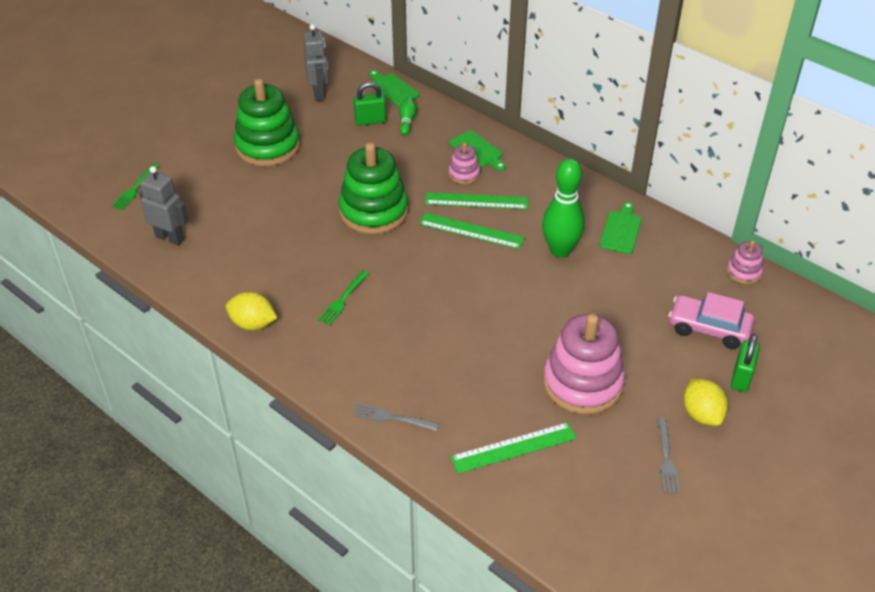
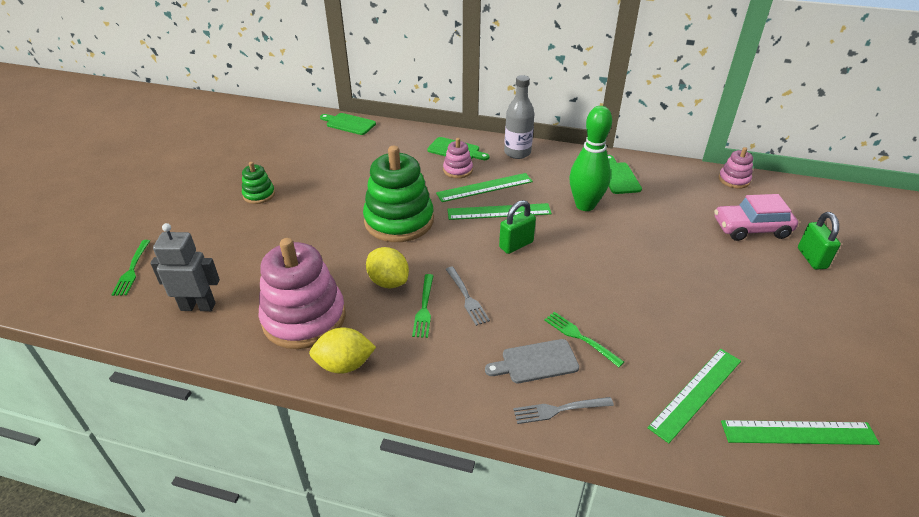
camera: 25 degrees left, 5 degrees down
(268, 146) = (259, 195): green stacking toy -> green stacking toy, size x0.47
(319, 93) = (283, 142): grey robot -> none
(370, 121) = (345, 151): green padlock -> green padlock (516, 245)
(402, 376) = (536, 362): none -> grey cutting board
(407, 121) = (378, 143): green bowling pin -> none
(454, 370) = (580, 337): none -> green fork
(538, 171) = (517, 153): none -> grey bottle
(571, 507) = (798, 433): none -> green ruler
(582, 383) = (700, 308): pink stacking toy -> pink stacking toy (304, 318)
(666, 459) = (827, 349): grey fork -> grey fork (467, 297)
(701, 414) = (814, 299): yellow lemon -> yellow lemon (388, 282)

